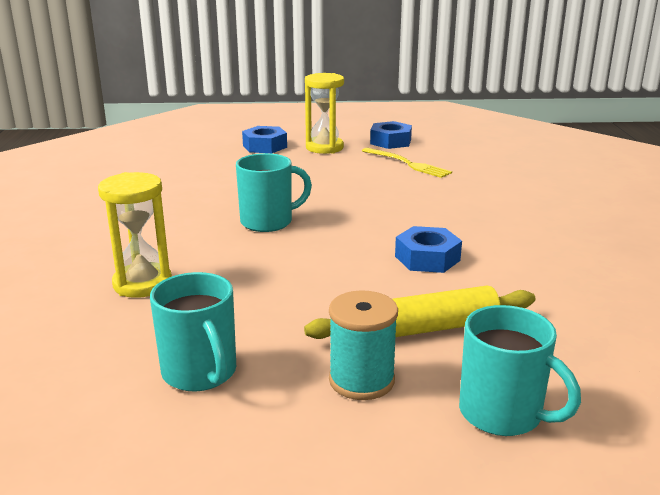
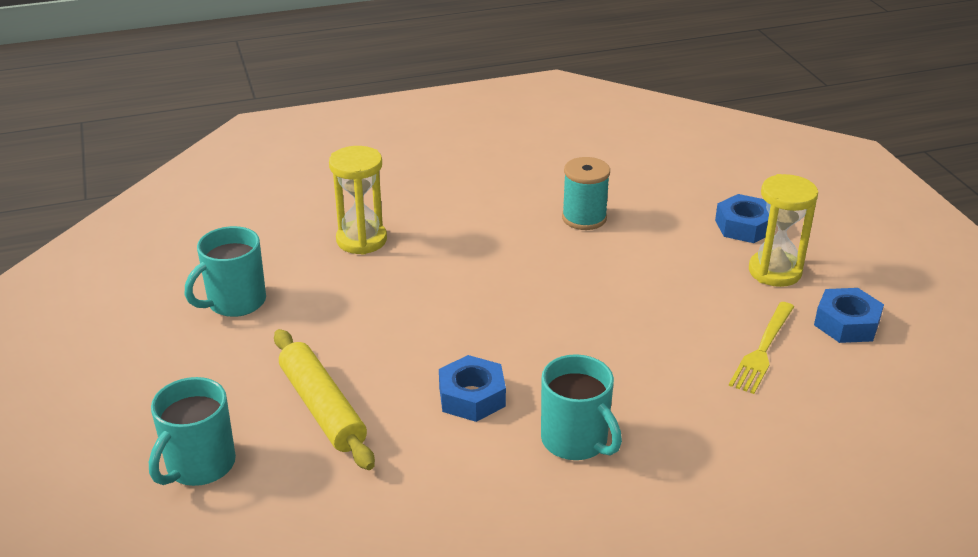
camera: 75 degrees right, 10 degrees up
(268, 222) = (516, 277): turquoise mug -> turquoise mug (576, 441)
(361, 380) = (236, 383): turquoise spool -> turquoise spool (584, 218)

